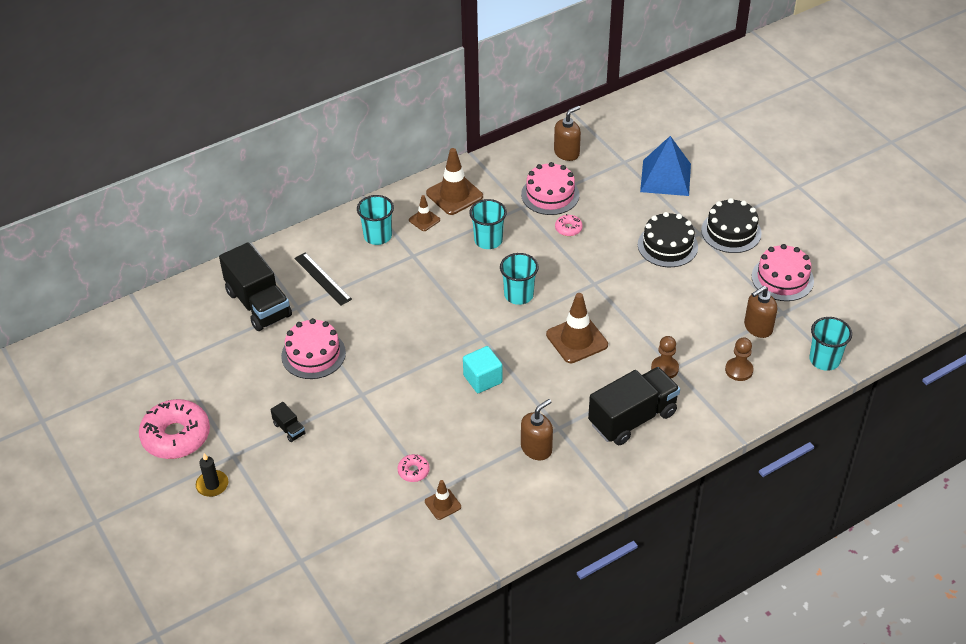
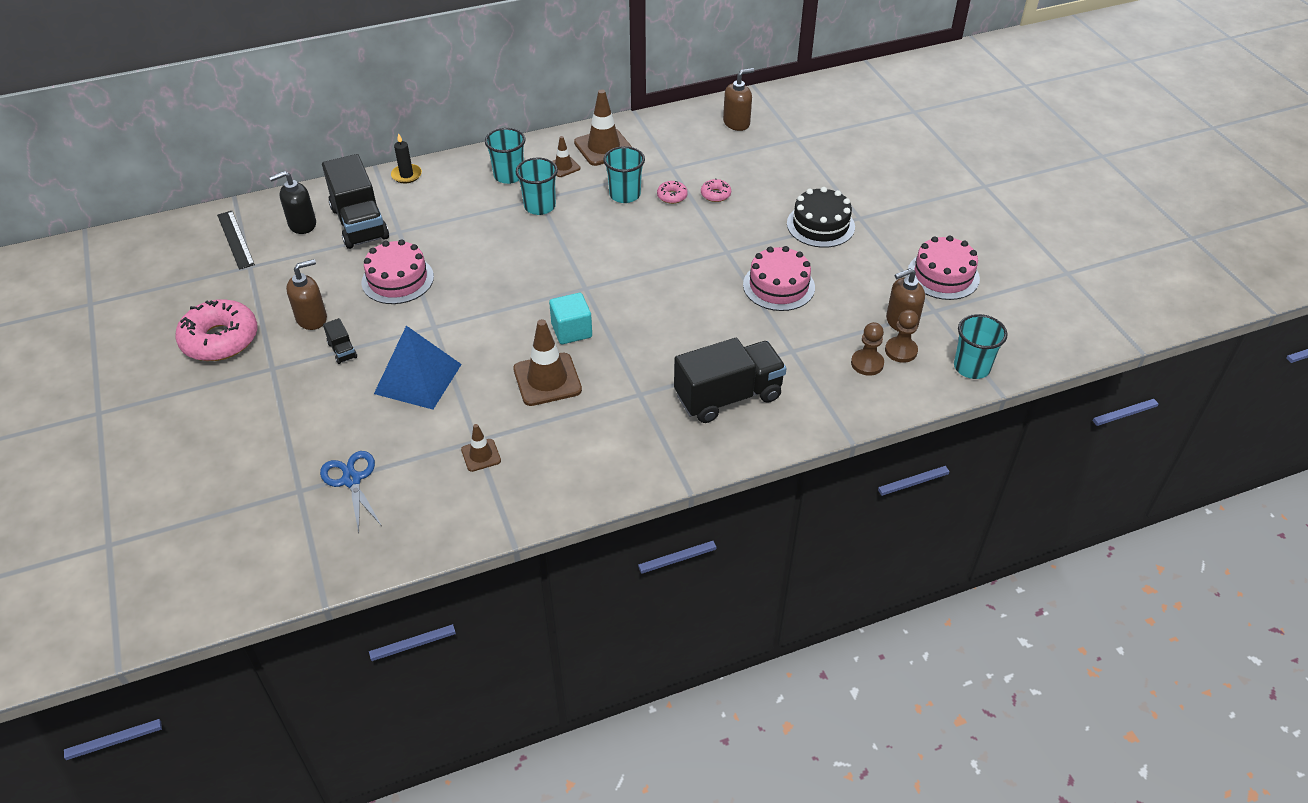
camera: 10 degrees right, 0 degrees up
(206, 313) = (302, 224): none -> black soap dispenser
(212, 485) = (237, 395): black candle -> black candle (406, 175)
(323, 278) = (436, 208): black ruler -> black ruler (236, 239)
(341, 544) = (352, 480): none -> blue scissors
(413, 471) = (461, 415): pink donut -> pink donut (672, 196)
(518, 295) = (640, 252): turquoise cup -> turquoise cup (539, 206)
(536, 448) = (607, 412): brown soap dispenser -> brown soap dispenser (312, 318)
(550, 195) = (706, 160): pink cake -> pink cake (778, 286)
(577, 340) = (690, 305): brown traffic cone -> brown traffic cone (547, 379)
(664, 368) = (781, 349): brown pawn -> brown pawn (901, 351)
(665, 177) = (837, 159): blue pyramid -> blue pyramid (418, 379)
(731, 231) = (896, 221): black cake -> none

